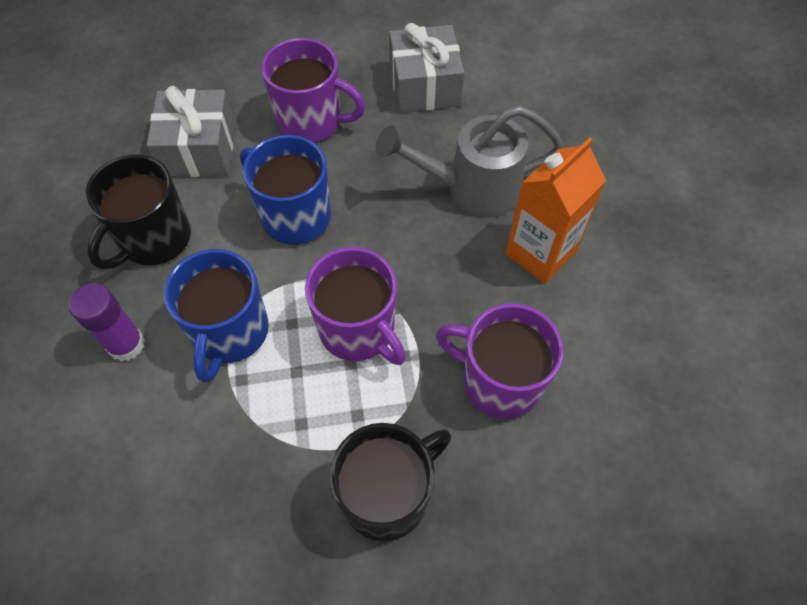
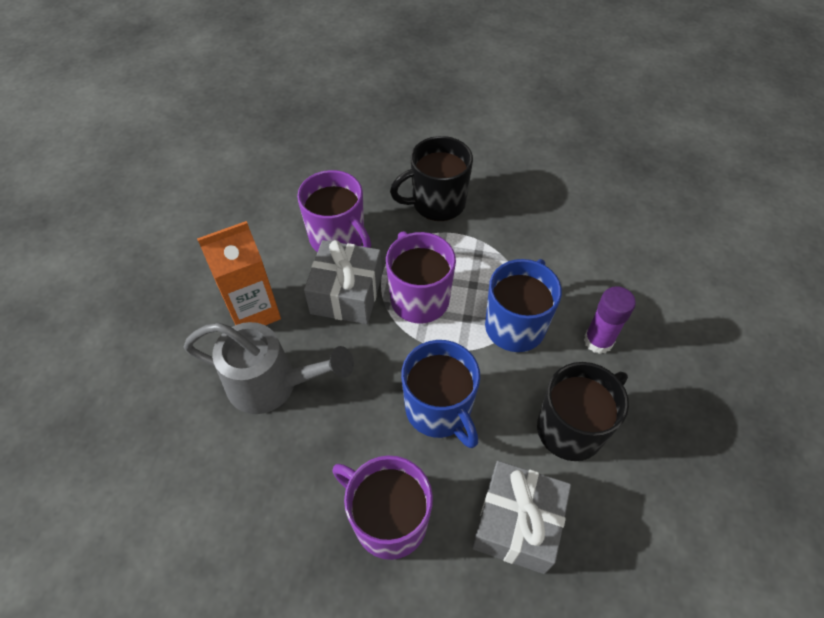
camera: 160 degrees left, 5 degrees down
(425, 86) = (247, 528): grey gift -> grey gift (346, 294)

